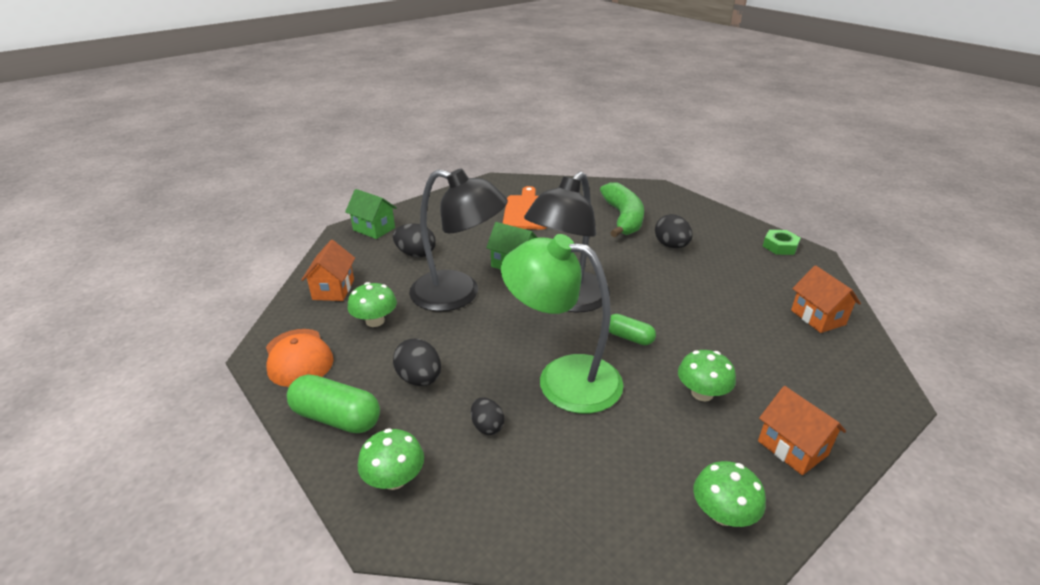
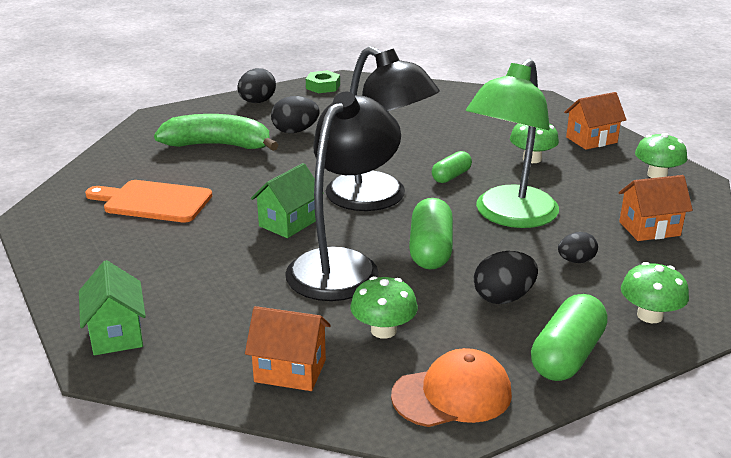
camera: 80 degrees left, 5 degrees down
(374, 229) = (116, 334): green house -> green house turned 60 degrees counterclockwise
(416, 254) = (223, 295): black egg -> black egg (257, 102)
(488, 334) = (430, 250): none -> green capsule
(817, 317) = (439, 98): orange house -> orange house (649, 229)

